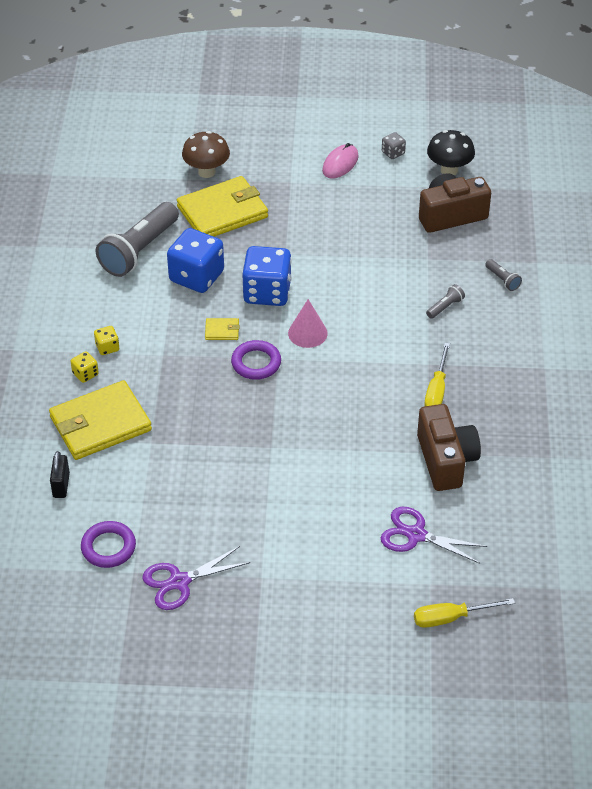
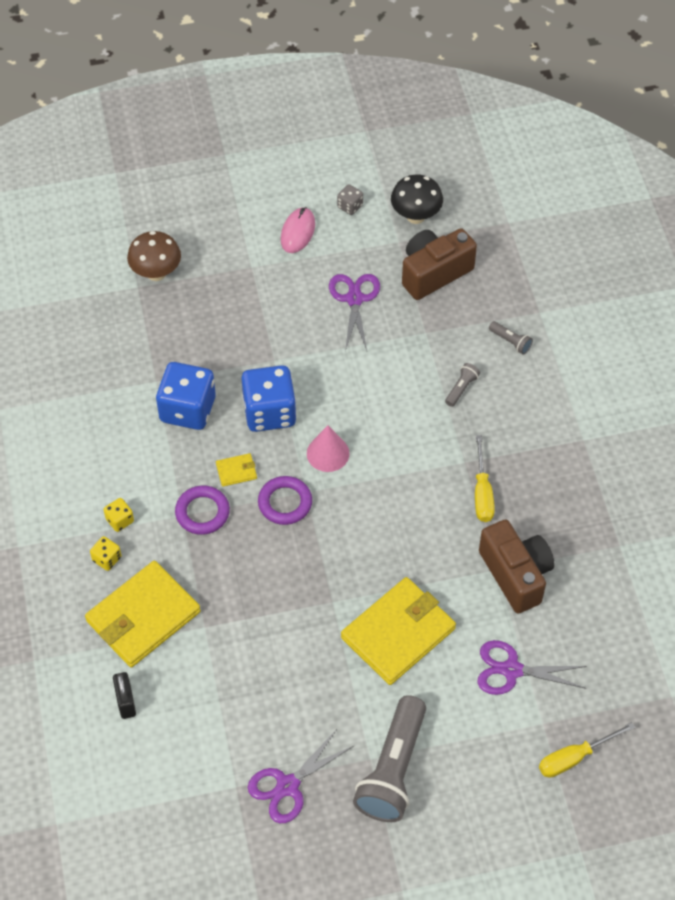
camera: 15 degrees left, 10 degrees up
(108, 547) = (200, 764): purple ring -> purple ring (202, 512)
(139, 251) = (115, 390): grey flashlight -> grey flashlight (393, 769)
(222, 212) = (190, 321): yellow wallet -> yellow wallet (398, 633)
(372, 222) = (354, 299): none -> purple scissors

